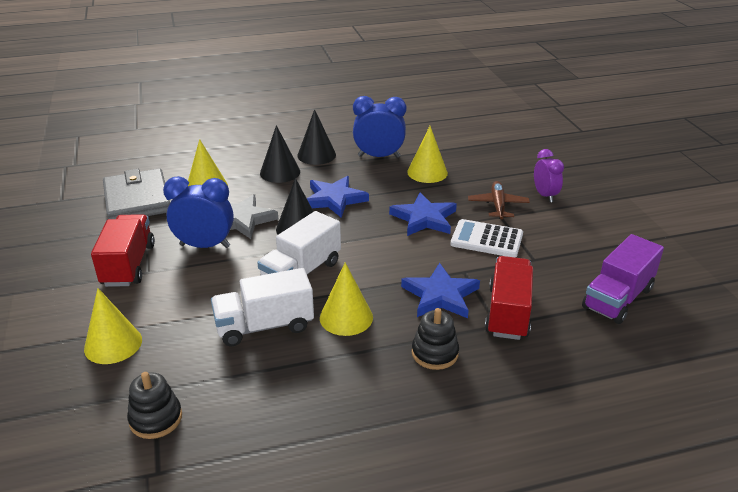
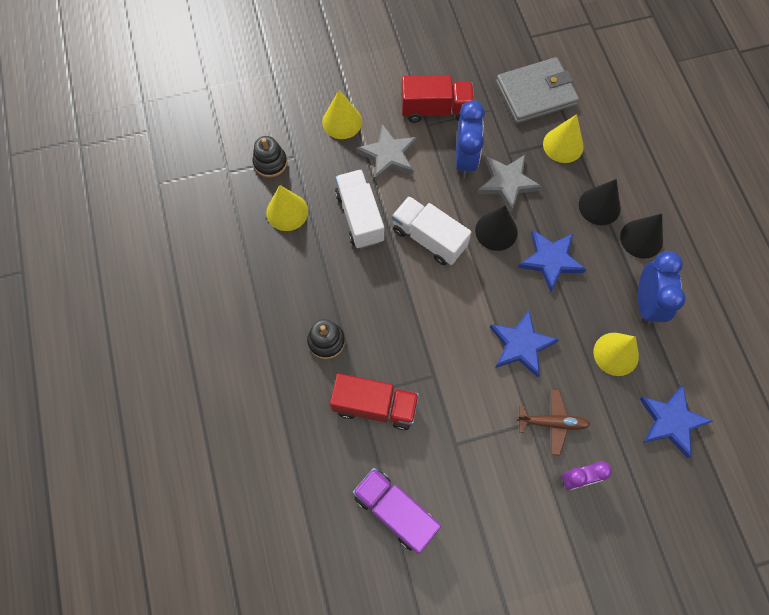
camera: 90 degrees right, 35 degrees up
(180, 302) = (388, 155): none -> grey star
(346, 317) = (370, 275): yellow cone -> yellow cone (287, 212)
(440, 295) = (398, 351): blue star -> blue star (671, 421)
(486, 239) = (487, 402): white calculator -> none

